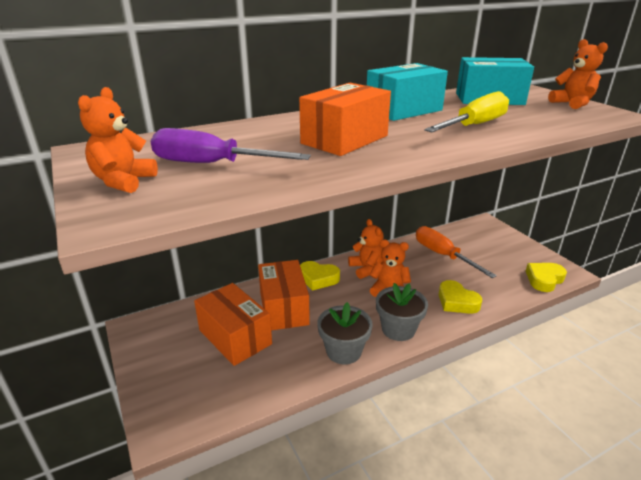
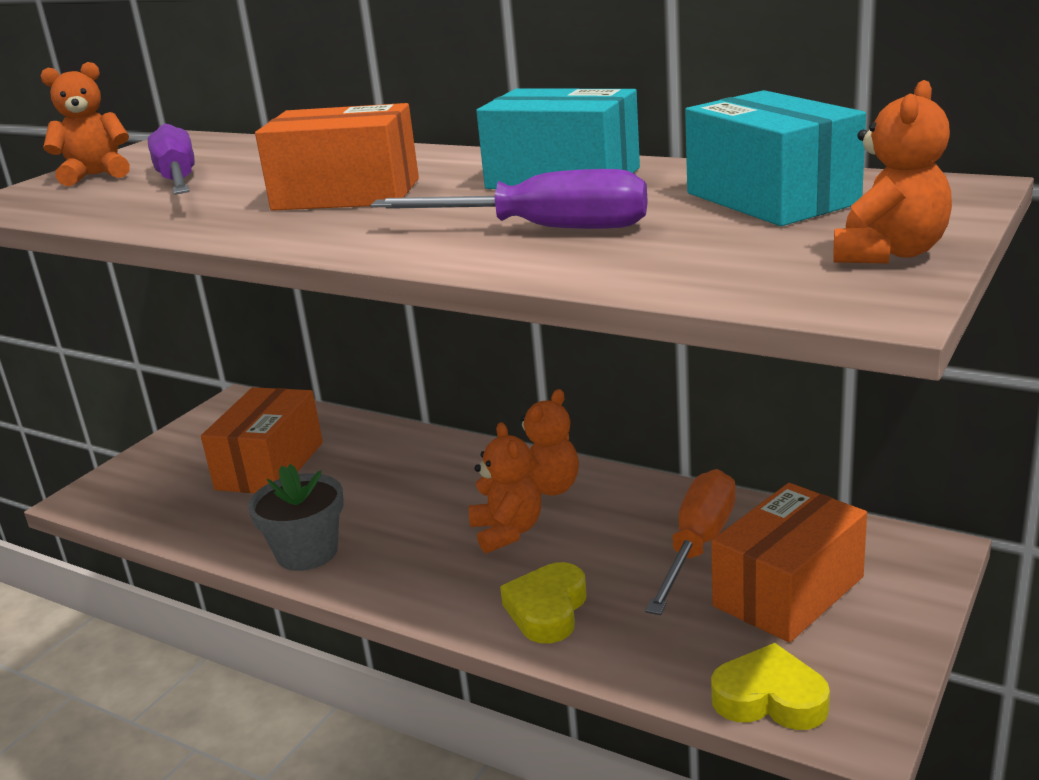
camera: 60 degrees right, 5 degrees down
(283, 308) = (364, 469): orange box -> orange box (788, 591)
(318, 278) = (468, 463): yellow heart -> none
(398, 329) = (403, 578): grey flower pot -> none
(474, 125) = (543, 229): yellow screwdriver -> purple screwdriver

